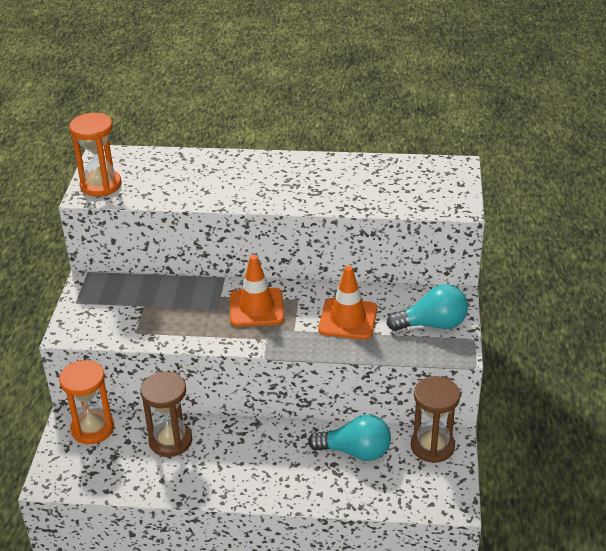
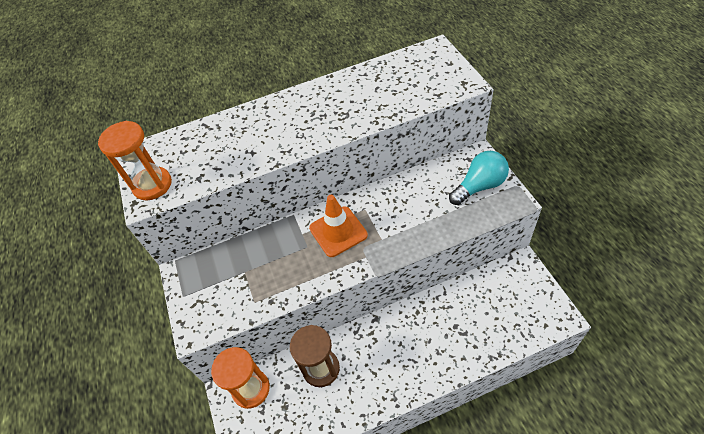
camera: 20 degrees left, 15 degrees up
(348, 319) = (415, 210): orange traffic cone -> none
(355, 451) = (463, 307): turquoise light bulb -> none
(432, 446) = (512, 276): brown hourglass -> none

